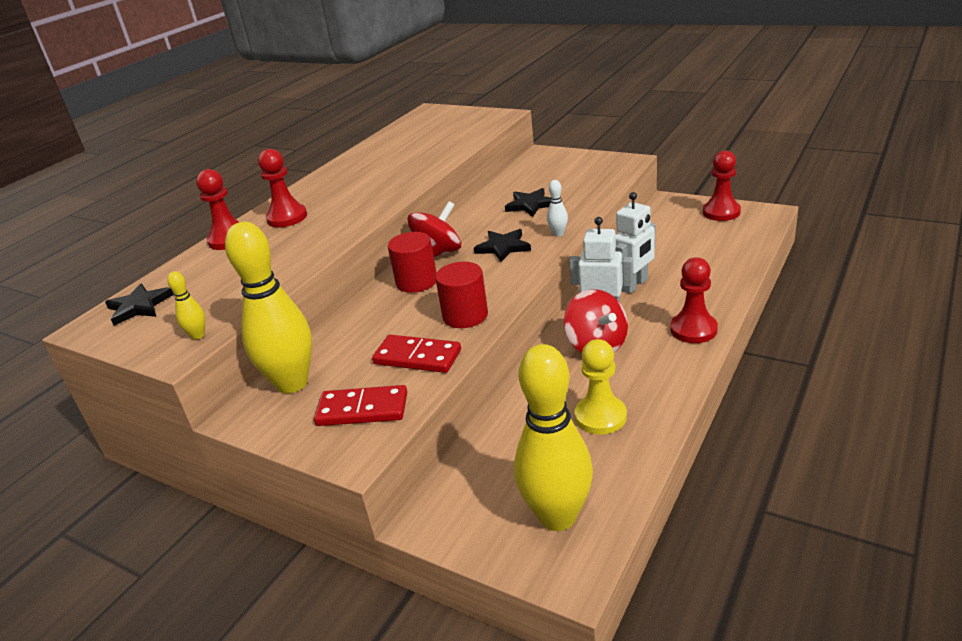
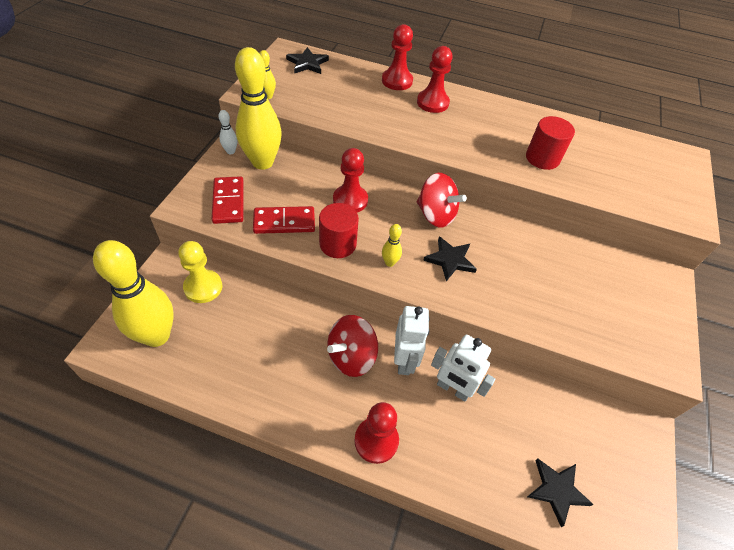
camera: 70 degrees right, 20 degrees up
(416, 282) = (389, 207): red cylinder -> red cylinder (542, 158)
(417, 357) = (284, 222): red domino -> red domino turned 75 degrees clockwise
(500, 282) = (390, 262): none -> yellow bowling pin
(530, 205) = (539, 275): black star -> black star (557, 490)
(558, 234) = (480, 302): white bowling pin -> white bowling pin (230, 151)
(600, 416) = (256, 361): yellow pawn -> yellow pawn (203, 287)
(721, 212) = (632, 493): red pawn -> red pawn (350, 200)

